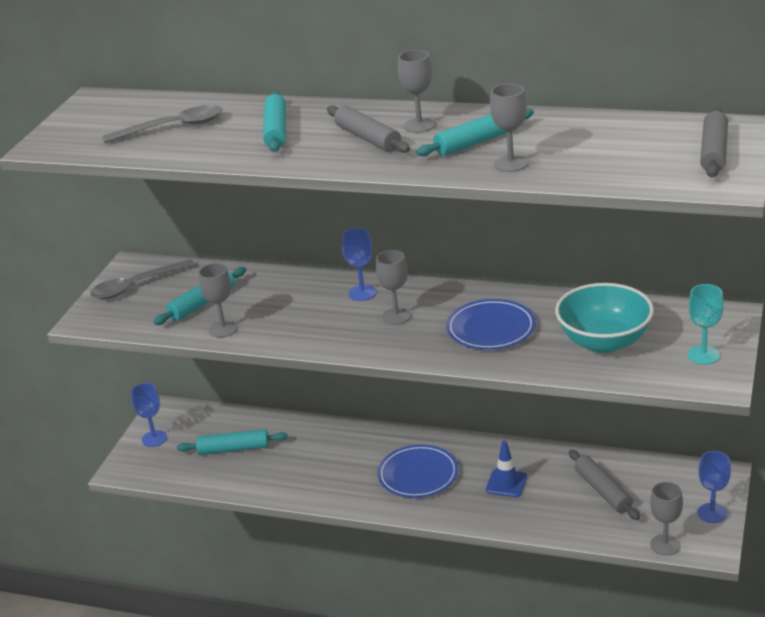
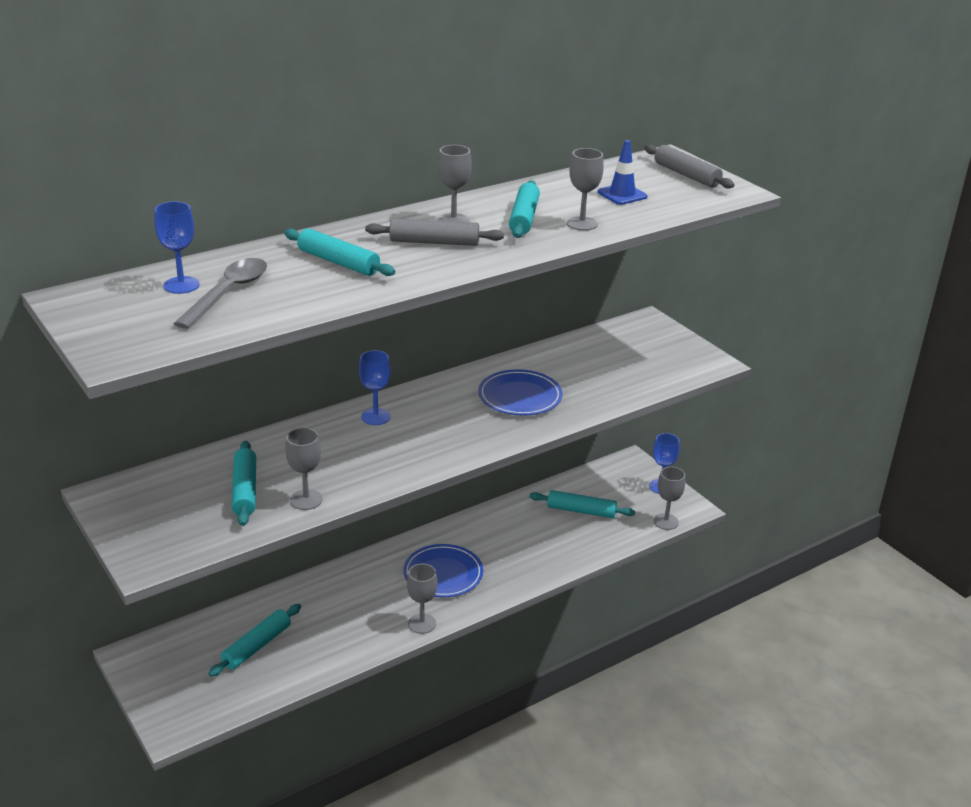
camera: 55 degrees left, 0 degrees up
(135, 286) = (144, 509): grey spoon -> none
(154, 438) = (162, 684): blue goblet -> blue goblet (181, 285)
(396, 316) = (435, 421): grey goblet -> grey goblet (422, 623)
(506, 483) = (513, 543): blue traffic cone -> blue traffic cone (622, 194)
(603, 491) = (581, 511): grey rolling pin -> turquoise rolling pin
(604, 342) = (607, 370): turquoise bowl -> none
(703, 355) = (676, 350): turquoise goblet -> none

